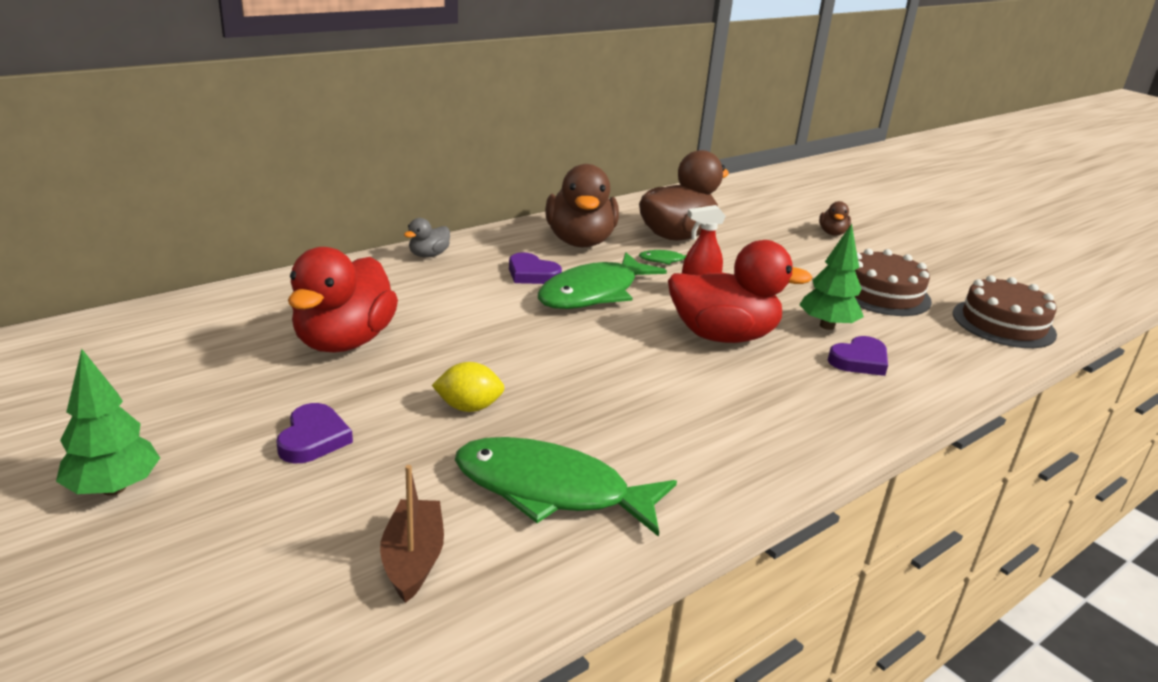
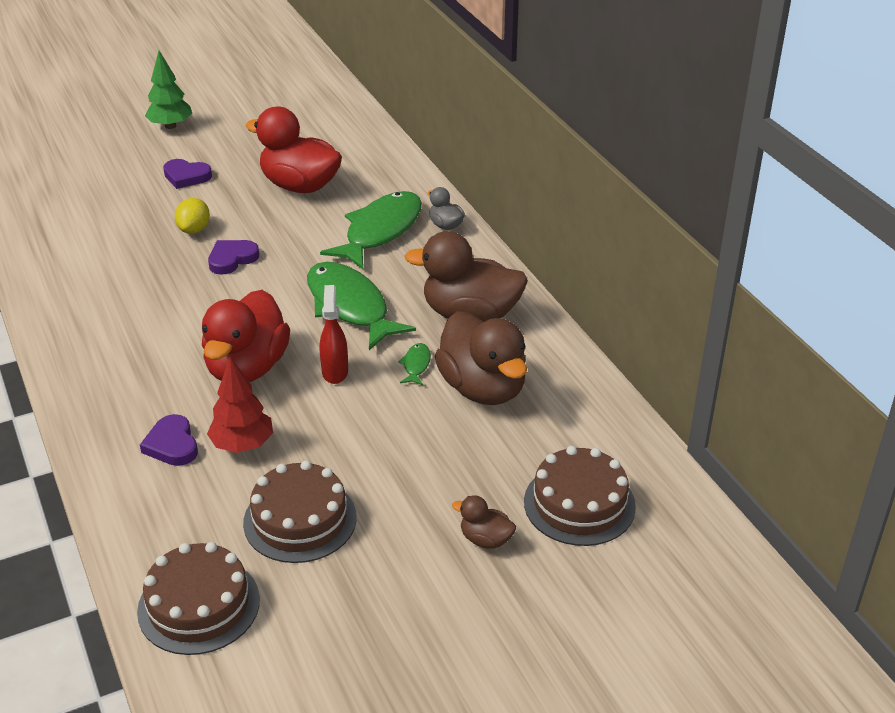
camera: 105 degrees right, 10 degrees up
(413, 559) = (63, 204): brown boat -> none
(532, 274) = (397, 276): purple heart -> purple heart (232, 259)
(551, 490) = (91, 252): green fish -> green fish (380, 231)
(772, 208) = (579, 504): none -> brown cake
(827, 326) = (242, 445): green tree -> red tree

